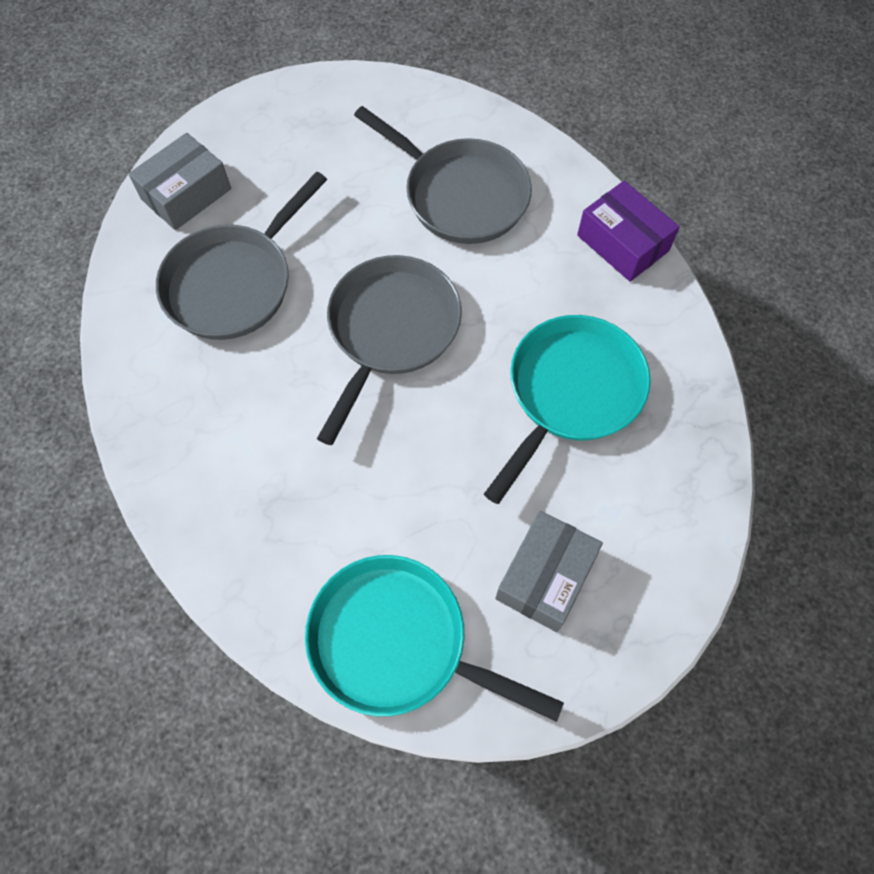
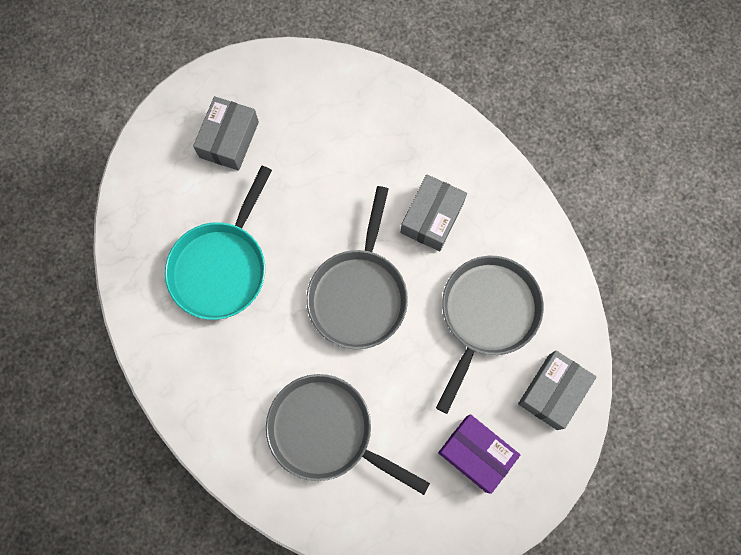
camera: 170 degrees right, 10 degrees up
(267, 410) = (432, 217): none -> grey box
(398, 642) = (313, 88): turquoise pan -> none
(623, 243) = (188, 405): purple box -> purple box (476, 454)

